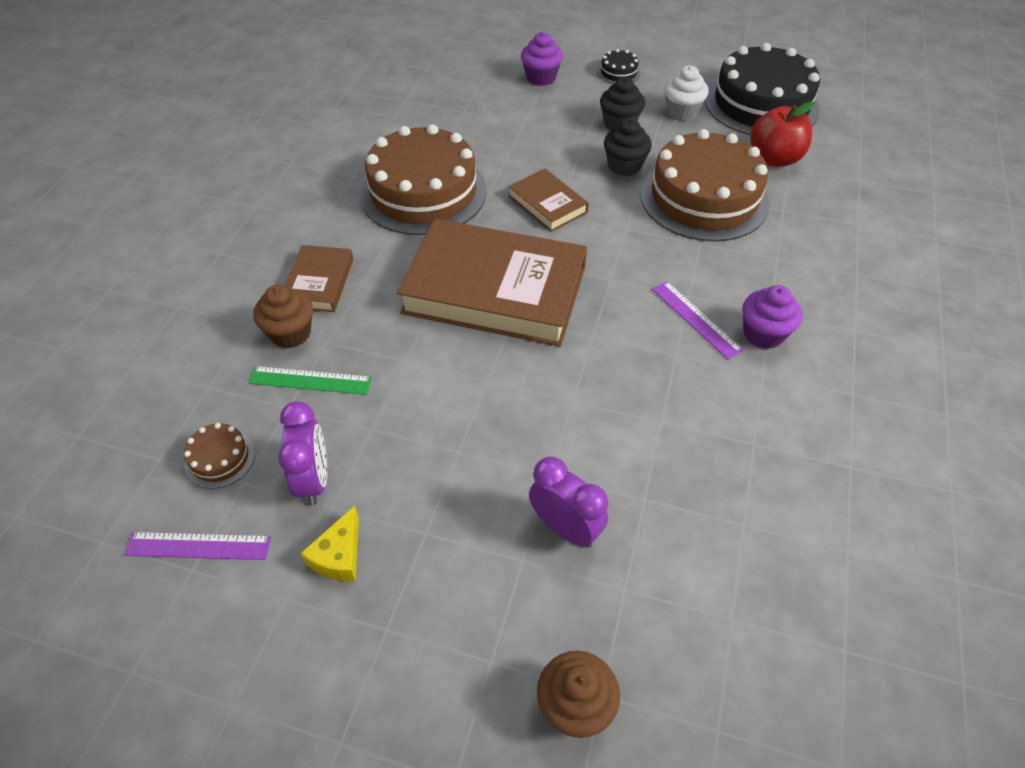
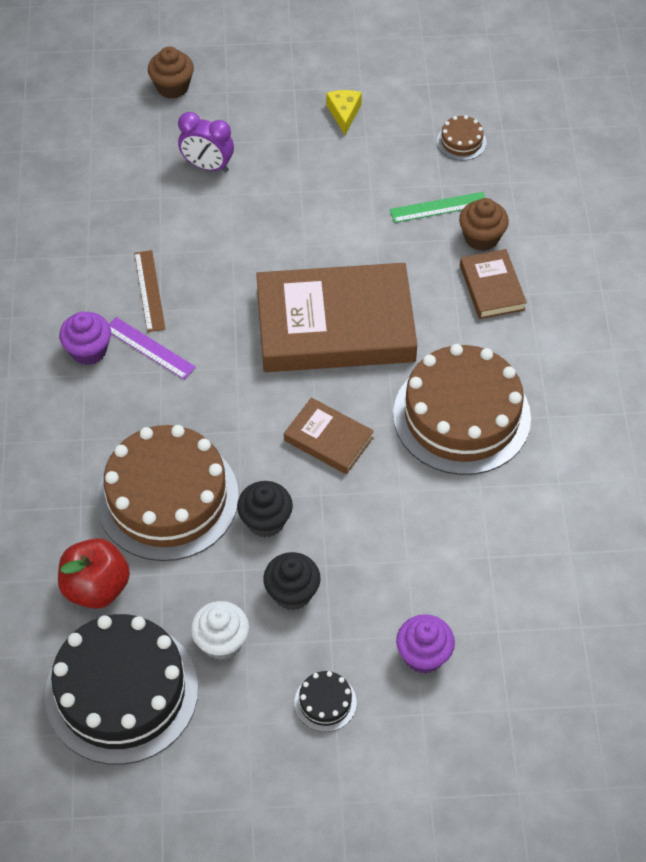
camera: 160 degrees right, 5 degrees up
(198, 546) = (433, 95): purple ruler -> none
(314, 479) = (388, 147): purple clock -> none
(683, 379) = (149, 290): none -> brown ruler

